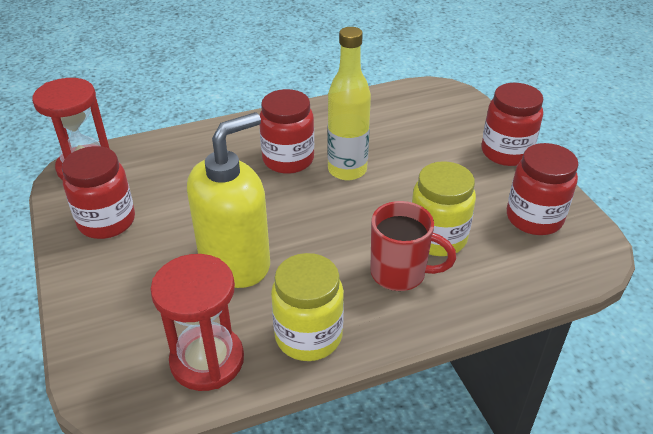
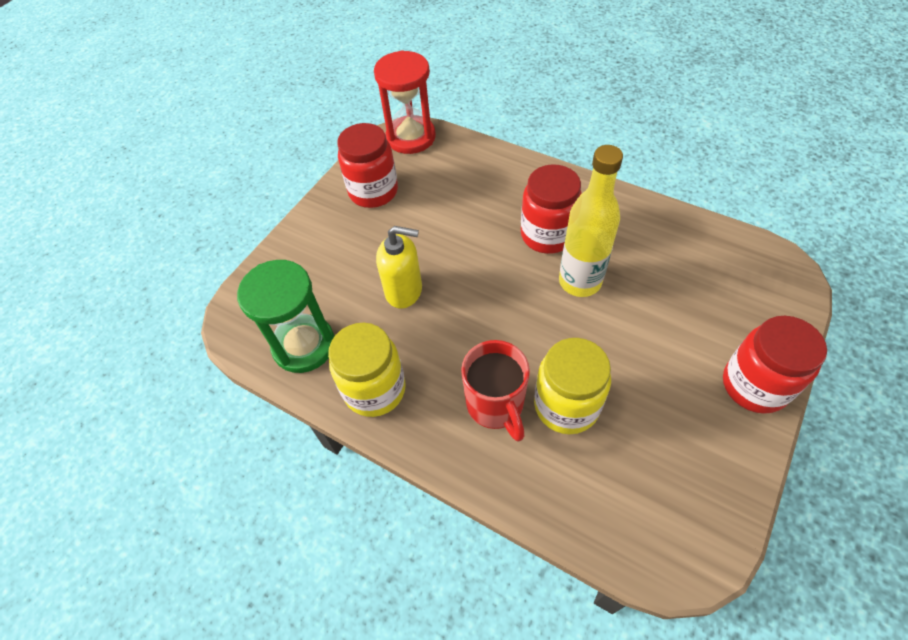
camera: 55 degrees right, 15 degrees up
(207, 360) = (304, 345): red hourglass -> green hourglass
(235, 262) = (404, 291): yellow soap dispenser -> yellow soap dispenser, size x0.62
(534, 218) = (680, 470): red jar -> none

